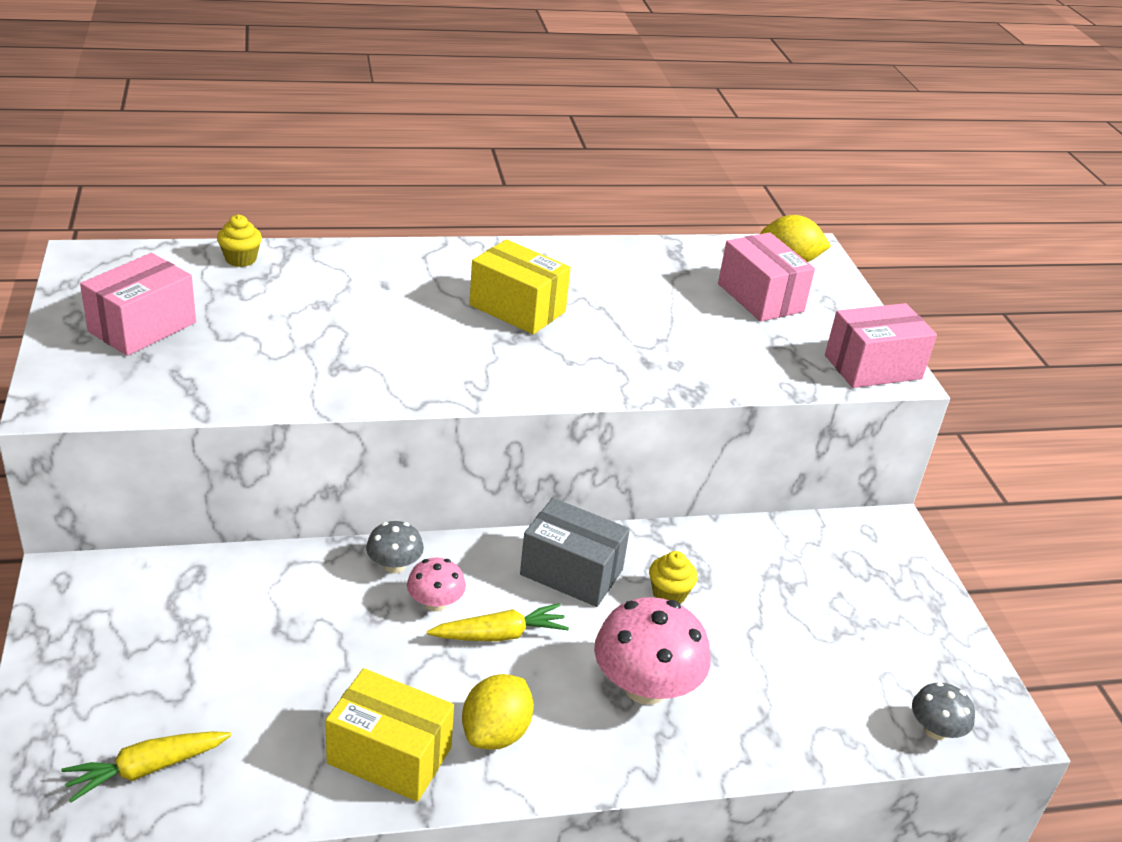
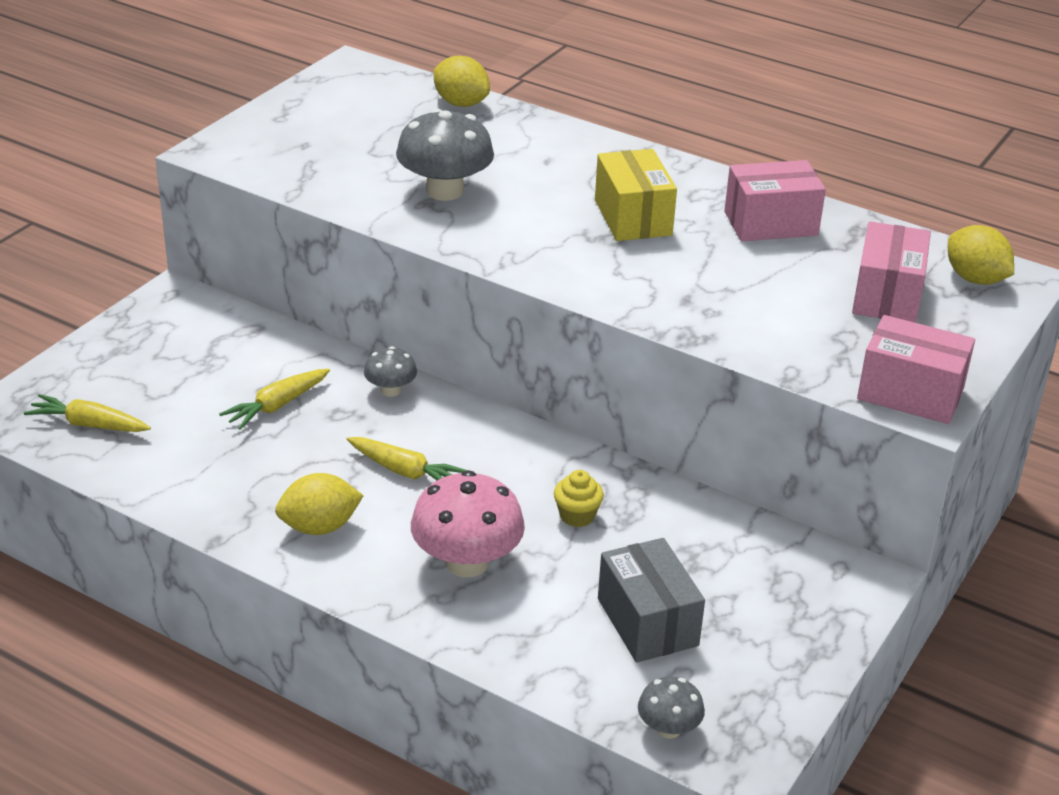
camera: 45 degrees right, 0 degrees up
(142, 327) = (328, 125): pink box -> pink box (770, 223)
(240, 259) = (461, 103): yellow cupcake -> yellow lemon
(313, 638) = (277, 406): none -> yellow carrot
(338, 348) = (445, 191): none -> grey mushroom
(389, 755) = (234, 499): yellow box -> none
(435, 603) = (387, 428): pink mushroom -> none
(571, 572) = (518, 461): grey box -> grey box (647, 622)

